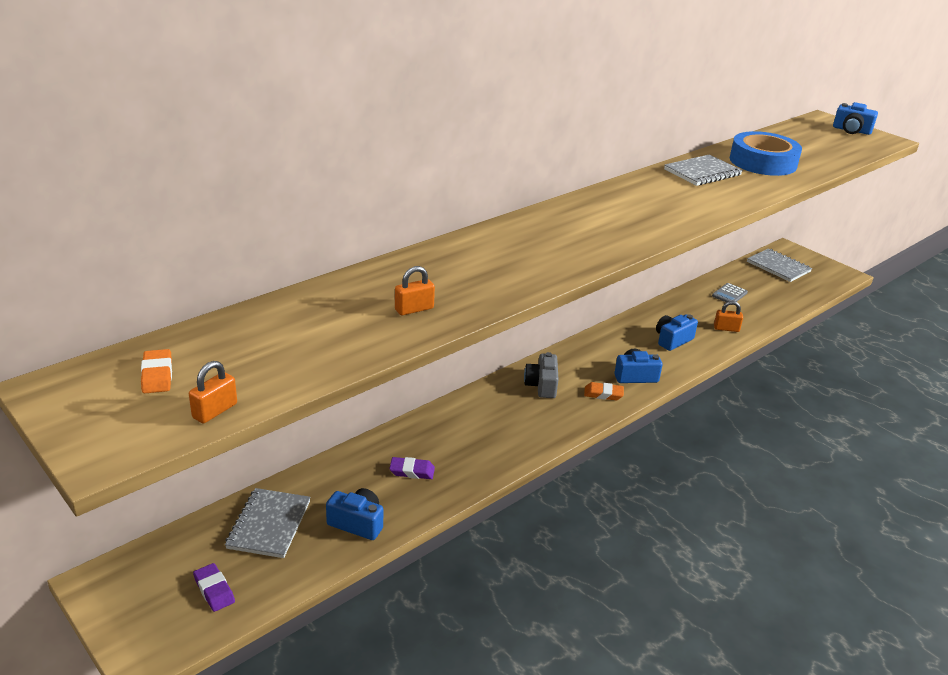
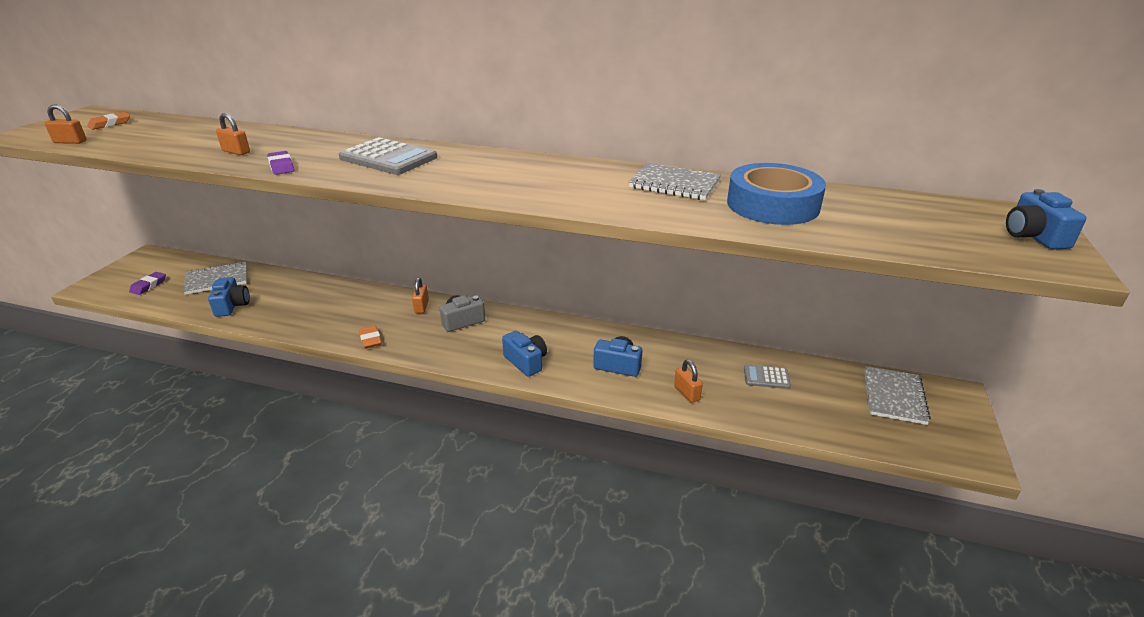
camera: 60 degrees right, 0 degrees up
(412, 471) = (302, 305): purple eraser -> purple eraser (281, 166)
(493, 399) = (421, 307): none -> orange padlock
(529, 244) = (388, 158): none -> grey calculator
(603, 394) = (478, 353): orange eraser -> orange eraser (370, 340)

